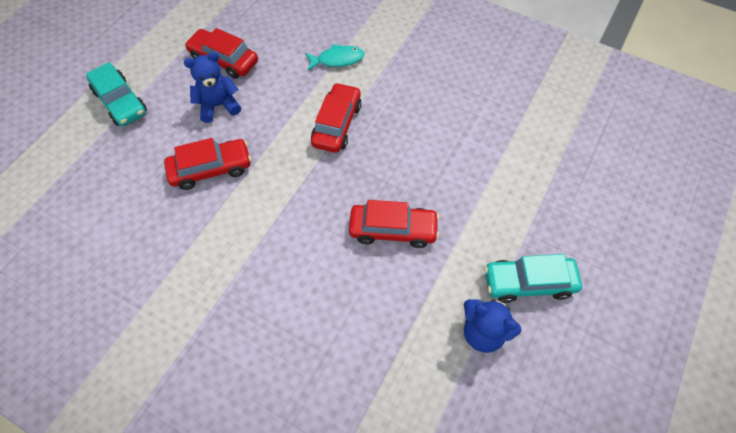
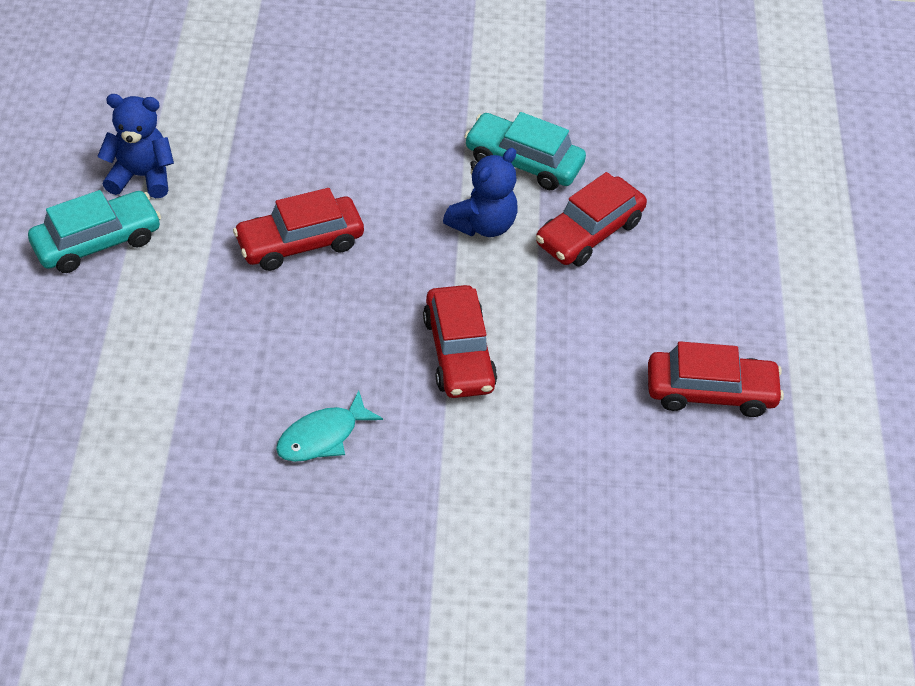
camera: 150 degrees right, 10 degrees down
(120, 102) = (795, 272): turquoise car -> turquoise car (523, 161)
(218, 106) = (653, 317): blue teddy bear -> blue teddy bear (483, 224)
(337, 60) = (528, 463): turquoise fish -> turquoise fish (322, 436)

